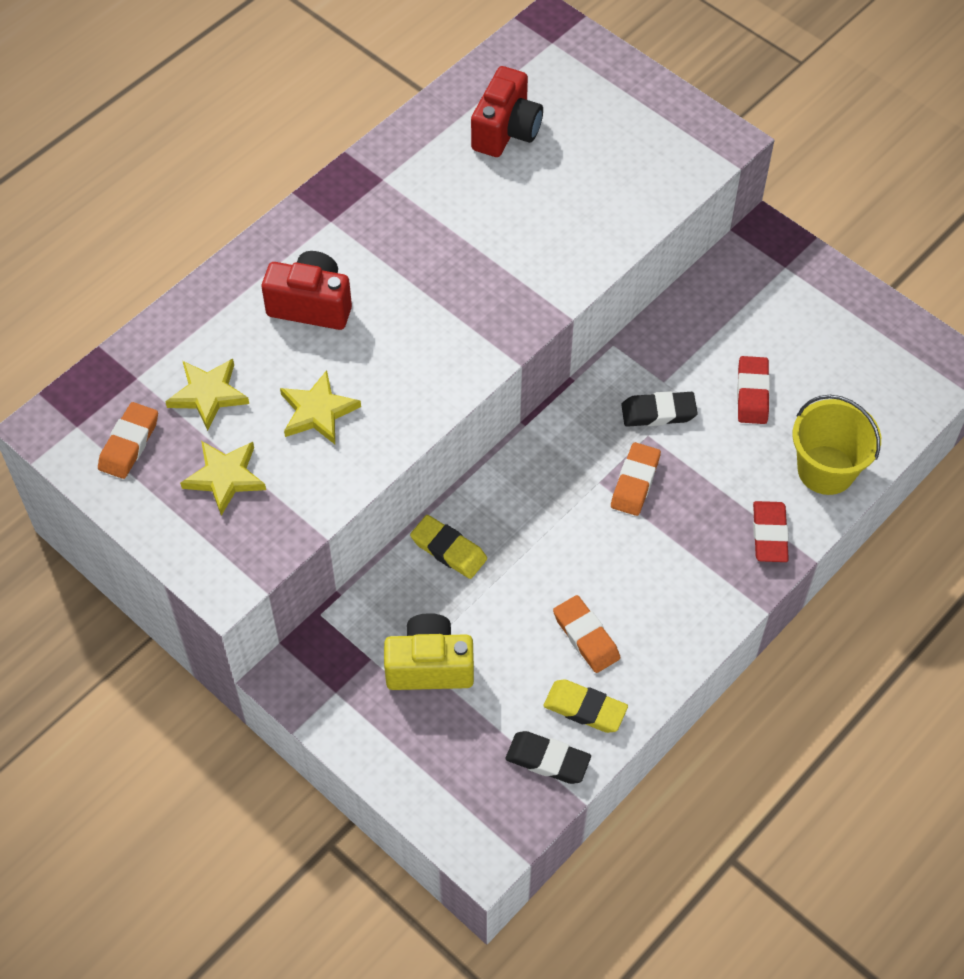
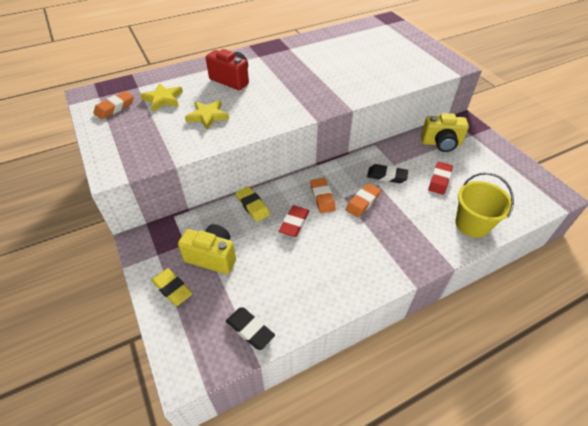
camera: 20 degrees right, 10 degrees down
(225, 477) = (146, 130): yellow star -> none
(506, 131) = (353, 44): red camera -> none
(585, 709) = (286, 307): yellow eraser -> yellow eraser (172, 288)
(586, 637) = (304, 268): orange eraser -> orange eraser (322, 197)
(734, 306) = (441, 143): none -> yellow camera
(769, 534) = (430, 247): red eraser -> red eraser (294, 223)

